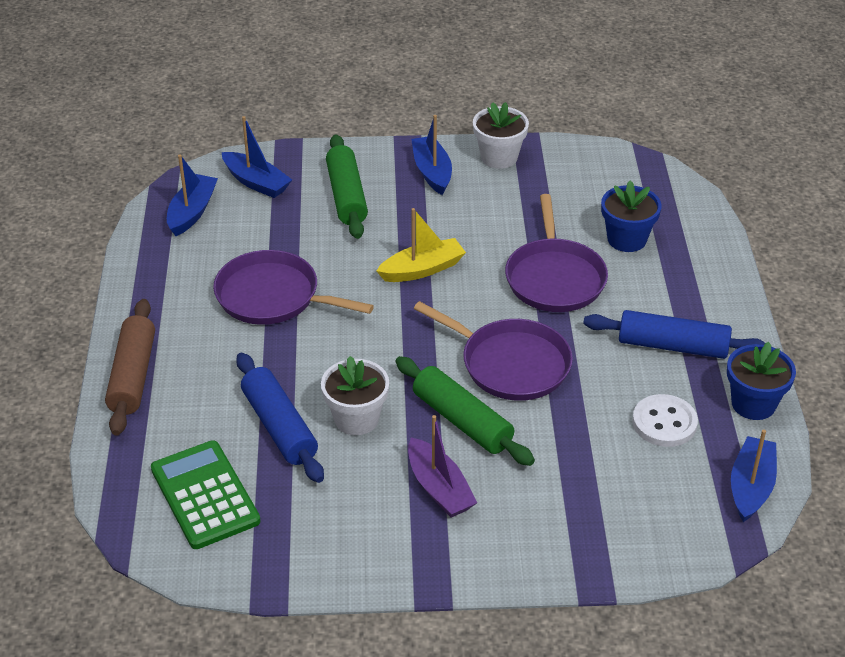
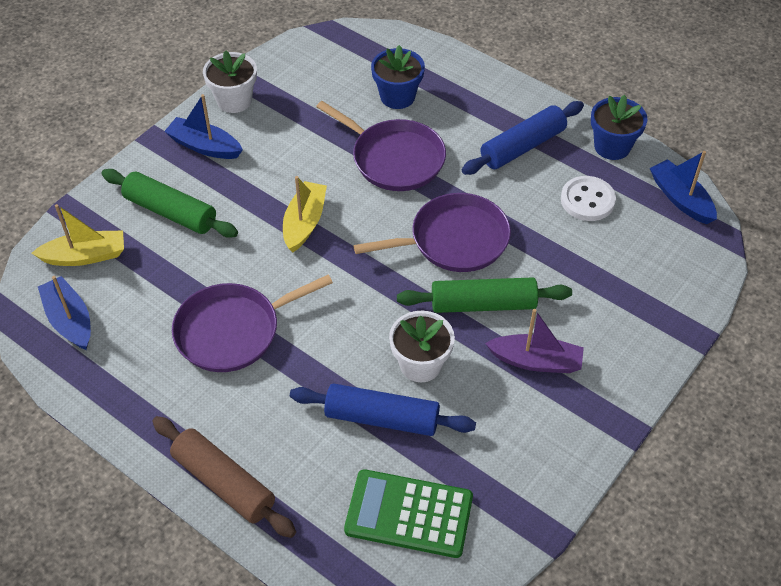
camera: 50 degrees left, 10 degrees up
(256, 182) = (85, 256): blue boat -> yellow boat

